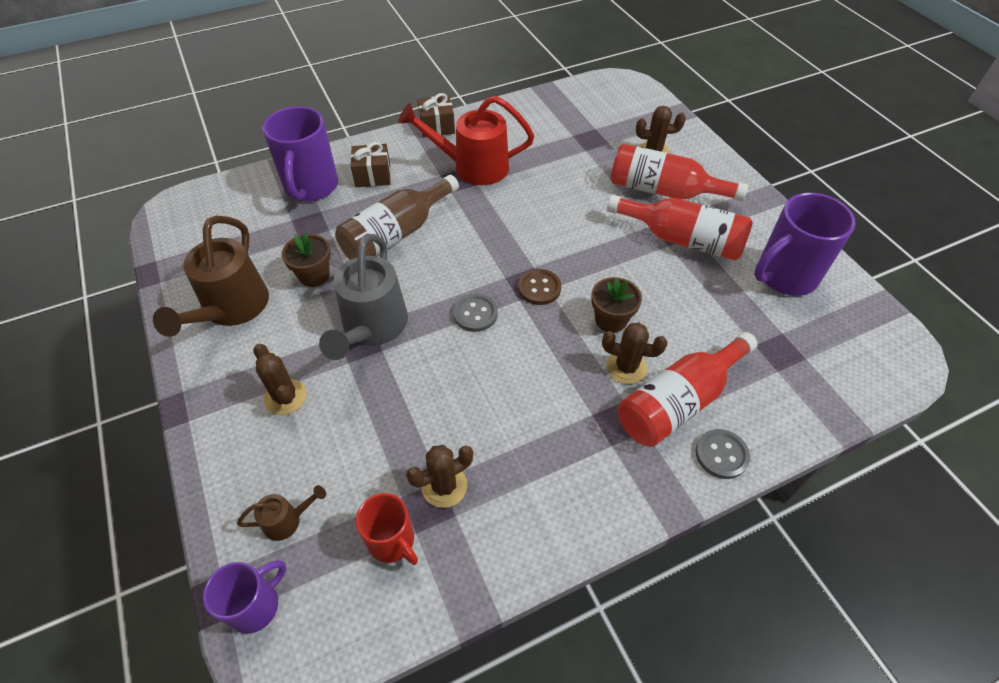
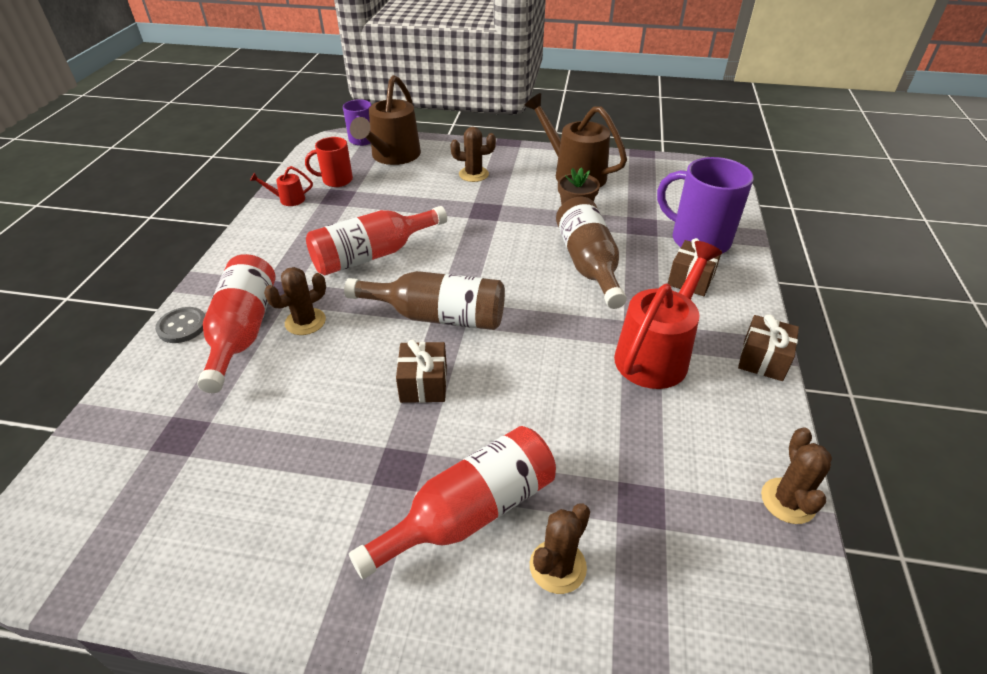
camera: 125 degrees right, 10 degrees down
(288, 520) = (392, 157): brown watering can -> brown watering can, size x2.21
(371, 328) = (493, 219): grey watering can -> none
(444, 486) = (340, 205): brown cactus -> brown cactus (788, 501)
(475, 314) = (451, 269): grey button -> none
(475, 561) = (288, 199): none -> red watering can
(539, 288) = (438, 316): brown button -> brown bottle
(607, 257) = (423, 384): none -> brown gift
(611, 320) = (355, 340): brown flower pot -> none
(682, 239) = (378, 467): red bottle -> red bottle (372, 255)
(784, 276) = (227, 526): purple mug -> none

